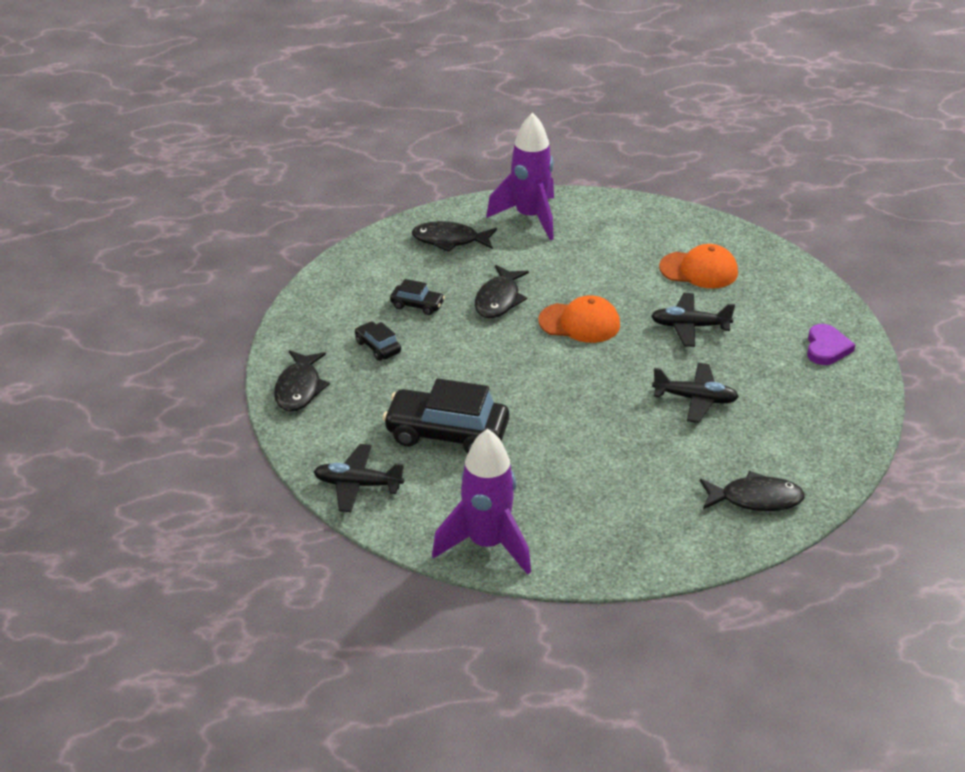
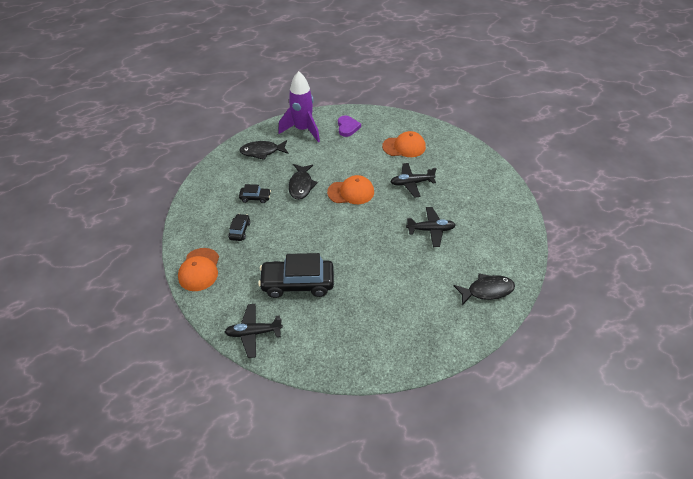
camera: 15 degrees left, 10 degrees up
(299, 389) = (199, 269): black fish -> orange cap
(378, 347) = (240, 231): black car -> black car turned 60 degrees clockwise
(487, 545) = (345, 359): purple rocket -> none
(826, 348) = (487, 183): purple heart -> purple heart (347, 127)

